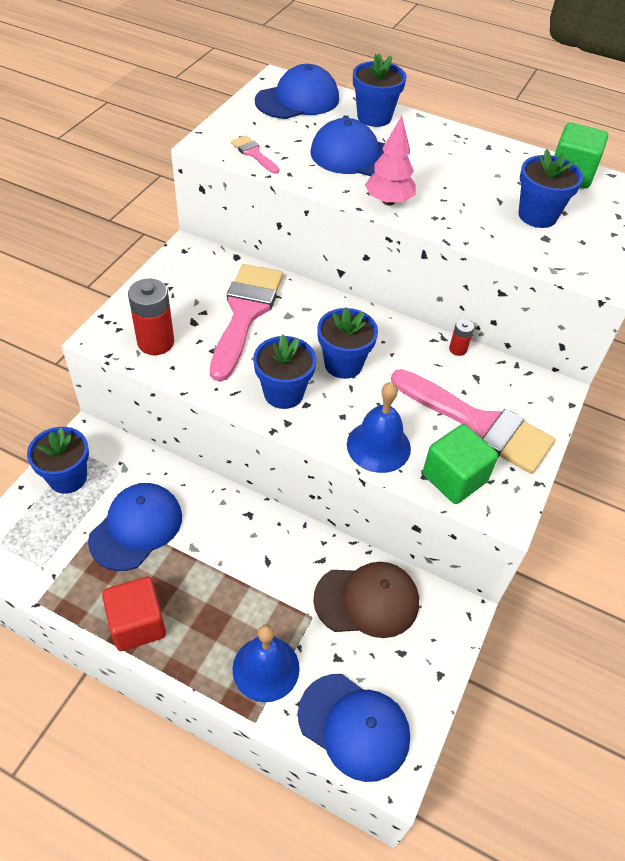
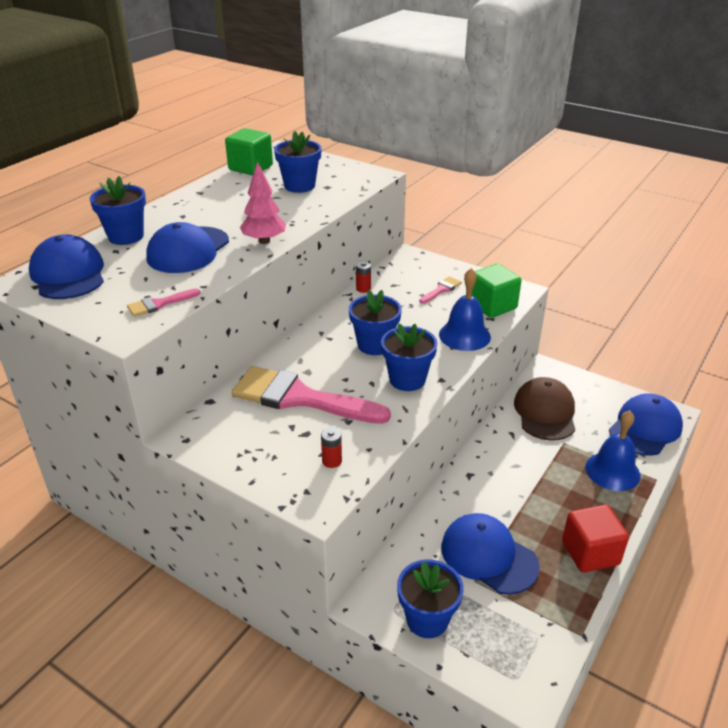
camera: 80 degrees left, 15 degrees down
(156, 342) = (332, 461): red battery -> red battery, size x0.50
(479, 424) = (441, 290): pink brush -> pink brush, size x0.43

